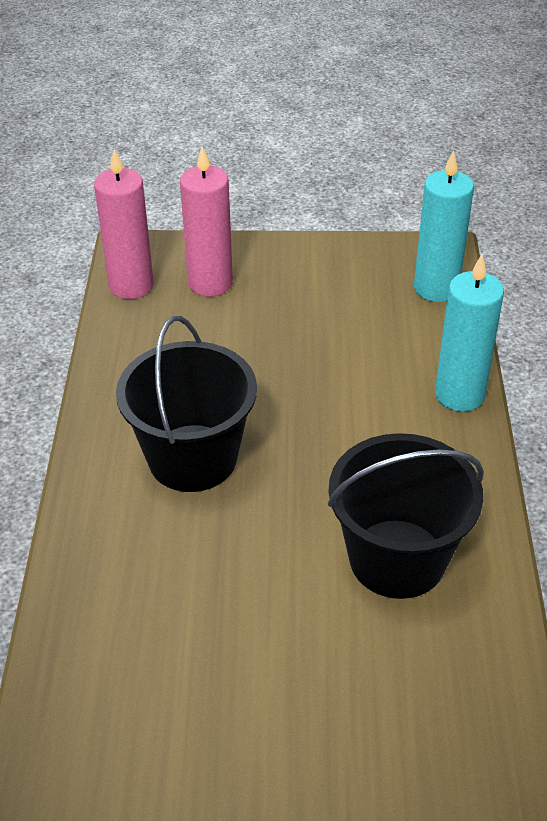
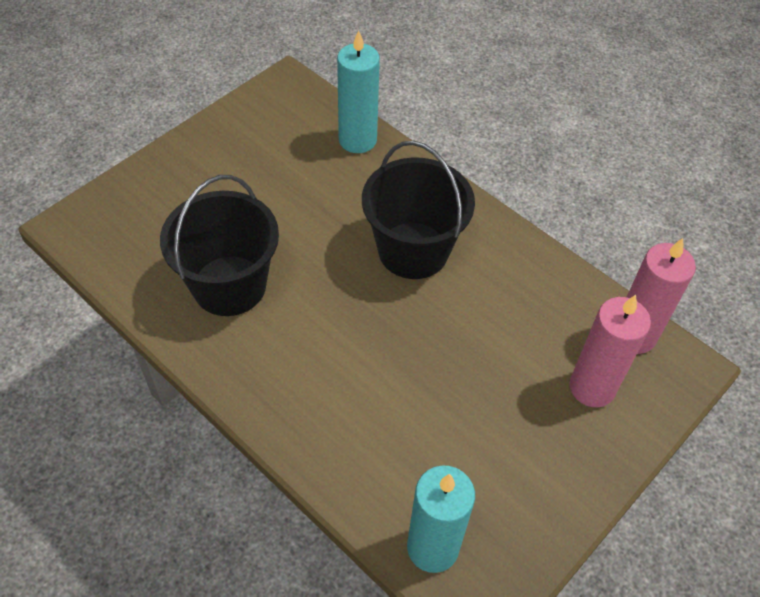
camera: 130 degrees right, 10 degrees up
(459, 395) = (305, 442): turquoise candle -> turquoise candle (357, 140)

